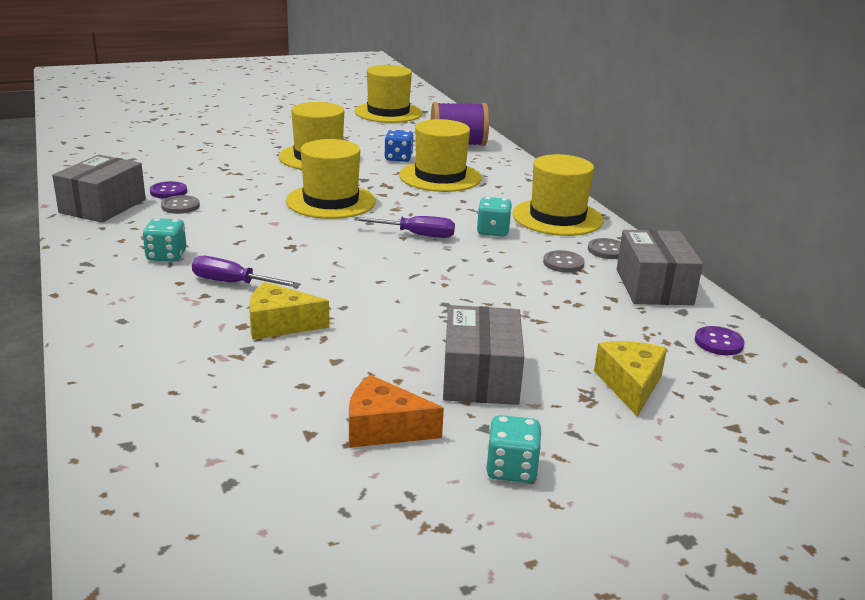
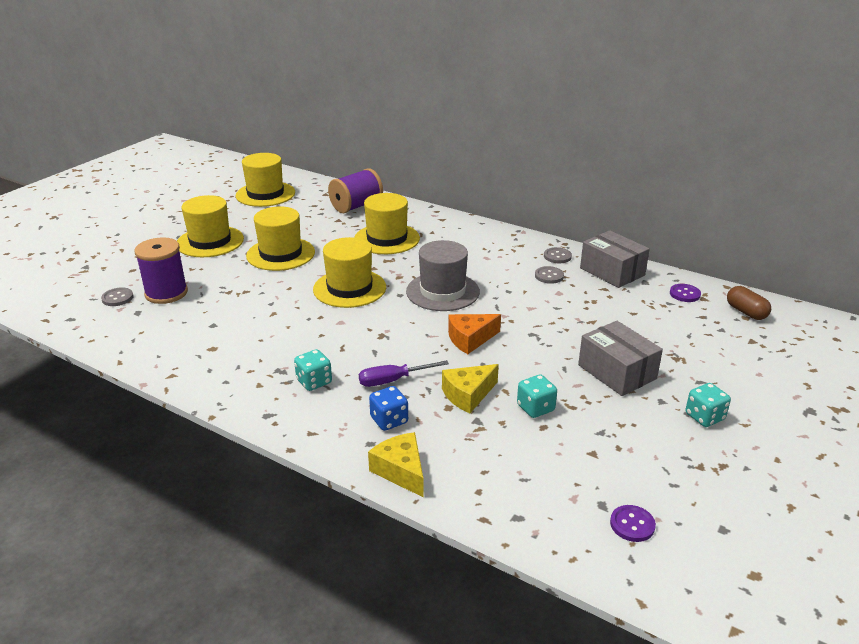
camera: 35 degrees left, 5 degrees up
(103, 206) = (193, 364): grey box -> none
(168, 191) = (221, 329): purple button -> purple button (632, 524)
(176, 154) = (166, 293): none -> purple spool
(180, 206) = (252, 338): grey button -> grey button (117, 298)
(383, 428) = (621, 429): orange cheese -> orange cheese (470, 339)
(398, 158) = (336, 233): blue dice -> blue dice (389, 420)
(416, 235) = (442, 291): purple screwdriver -> grey hat
(493, 231) = (480, 269): turquoise dice -> turquoise dice (535, 408)
(557, 217) = (499, 243): yellow hat -> yellow hat (210, 242)
(630, 385) = (684, 340): yellow cheese -> yellow cheese (401, 471)
(782, 395) = (746, 312): none -> brown capsule

